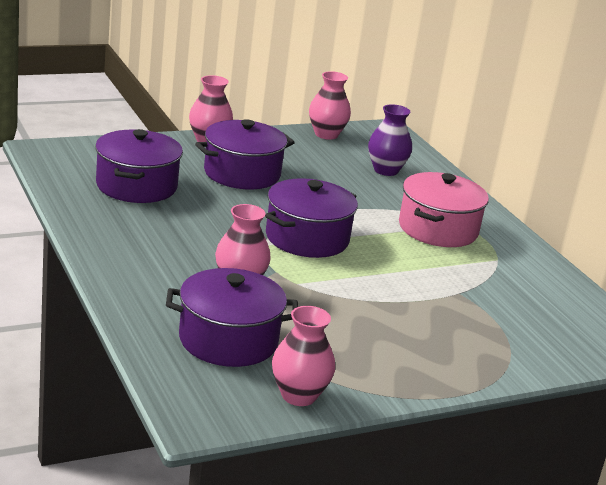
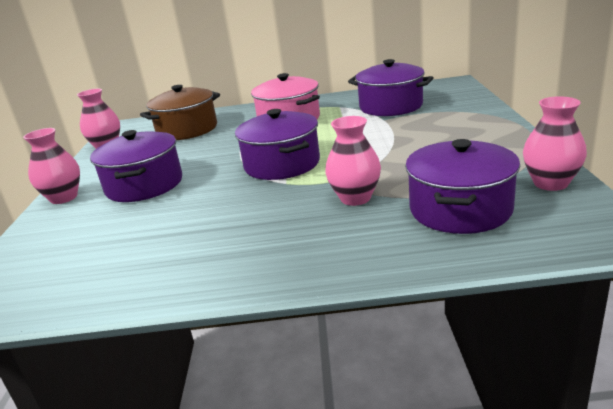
camera: 60 degrees left, 0 degrees up
(136, 186) = (123, 244): purple pot -> purple pot (391, 106)
(386, 170) = (187, 130): purple vase -> brown pot

